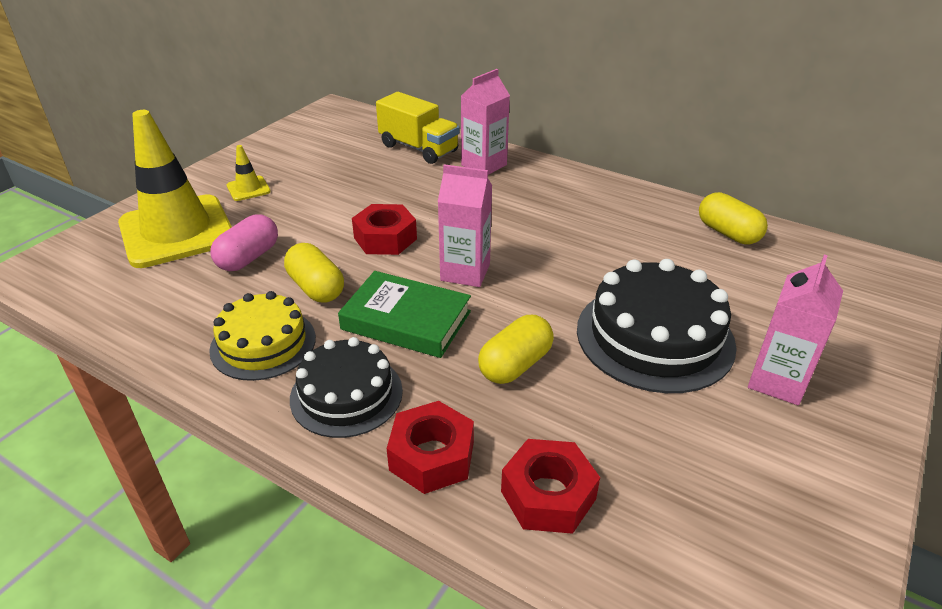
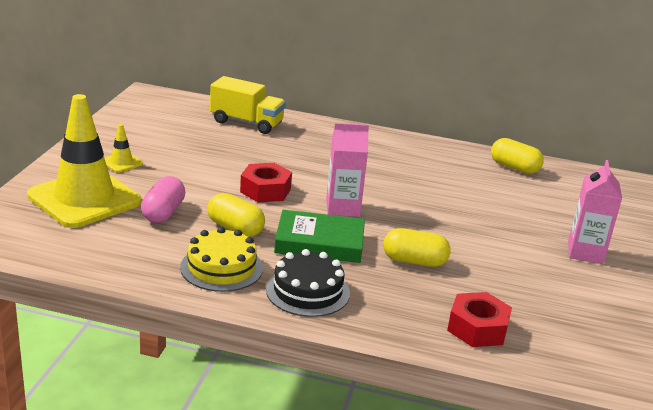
camera: 20 degrees left, 10 degrees down
(432, 456) = (391, 318): red nut -> none
(484, 165) = (309, 132): pink carton -> none
(515, 365) = (414, 261): yellow capsule -> yellow capsule turned 75 degrees clockwise
(654, 336) = (497, 235): black cake -> none

